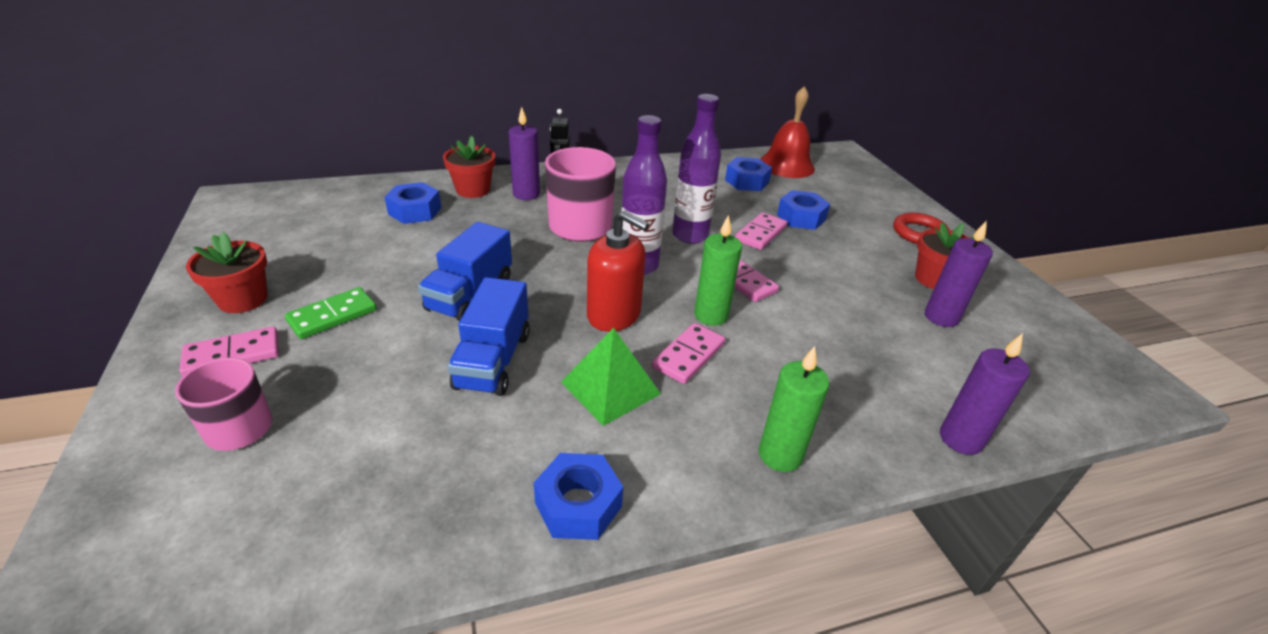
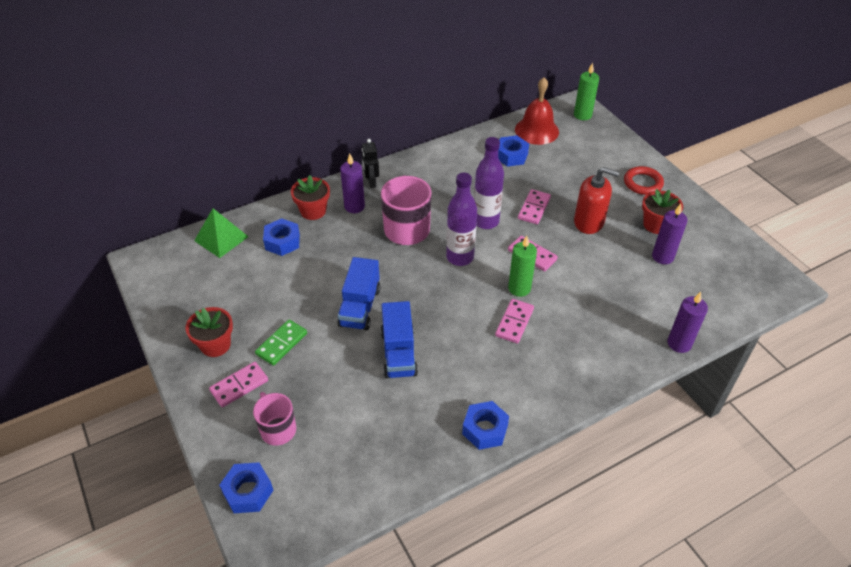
camera: 10 degrees left, 10 degrees up
(610, 388) = (475, 355): green pyramid -> green pyramid (221, 238)
(614, 315) = (458, 302): red soap dispenser -> red soap dispenser (589, 222)
(780, 455) = (582, 376): green candle -> green candle (582, 115)
(801, 217) = (558, 185): blue nut -> blue nut (248, 492)

